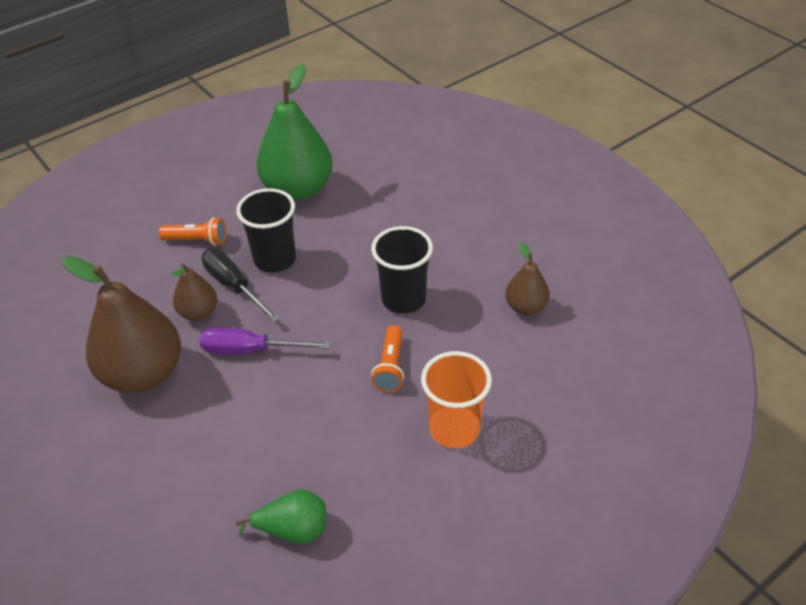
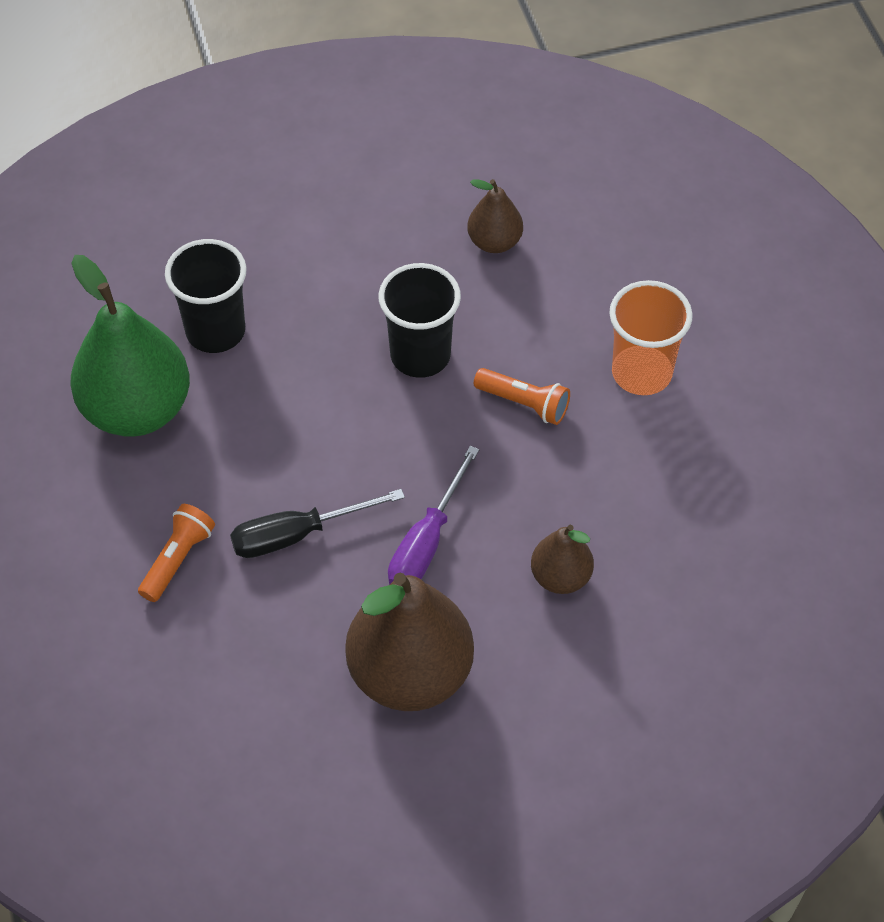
camera: 70 degrees left, 10 degrees up
(198, 312) = (327, 587): brown pear -> brown pear (560, 577)
(275, 259) = (271, 474): black cup -> black cup (215, 331)
(293, 530) = (714, 563): green pear -> none

